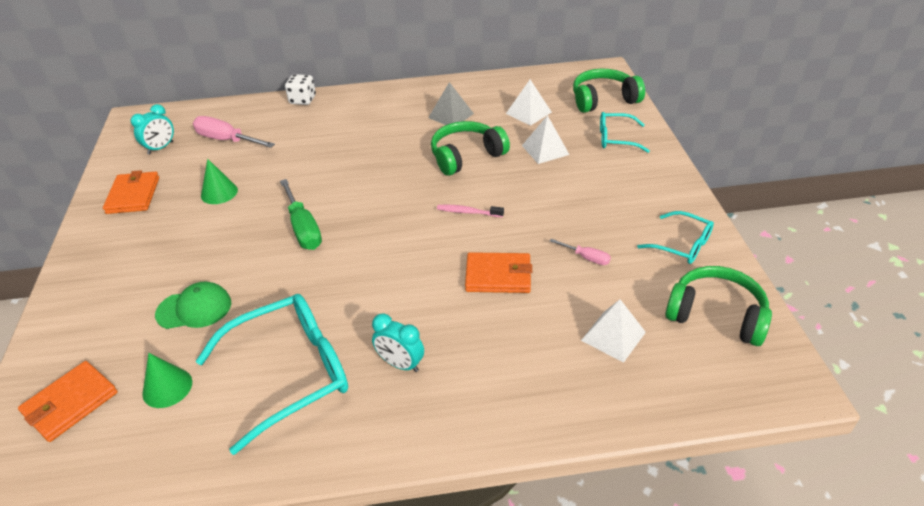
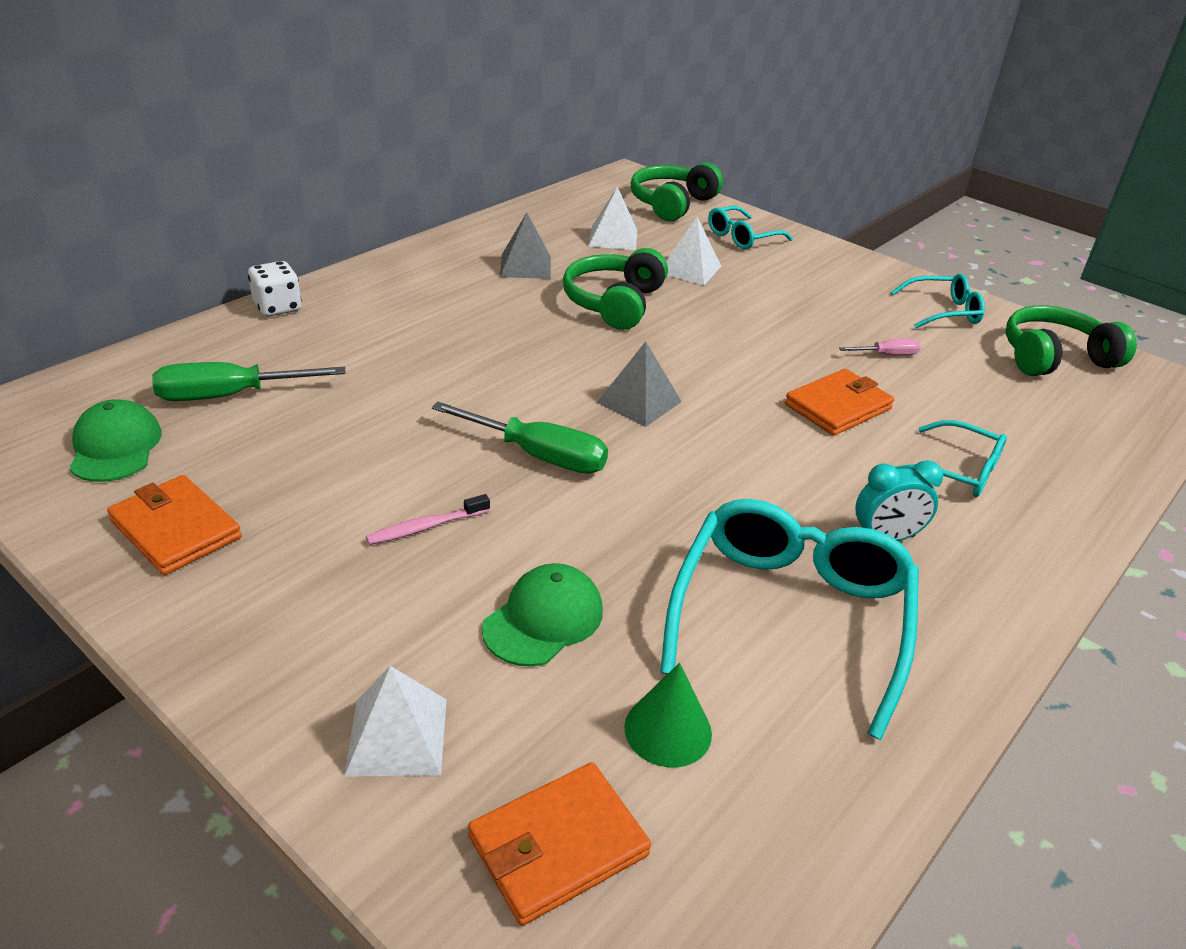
camera: 45 degrees left, 5 degrees down
(70, 403) = (558, 846): orange wallet -> orange wallet turned 60 degrees clockwise
(160, 148) = (115, 447): turquoise clock -> green cap
(219, 192) = (334, 465): green cone -> none
(226, 140) = (228, 396): pink screwdriver -> green screwdriver
(392, 221) = (639, 402): none -> grey pyramid
(468, 212) = (708, 358): pink toothbrush -> pink toothbrush (425, 527)
(508, 351) = (958, 470): none -> turquoise glasses
(613, 336) = (1014, 412): white pyramid -> white pyramid (397, 736)

